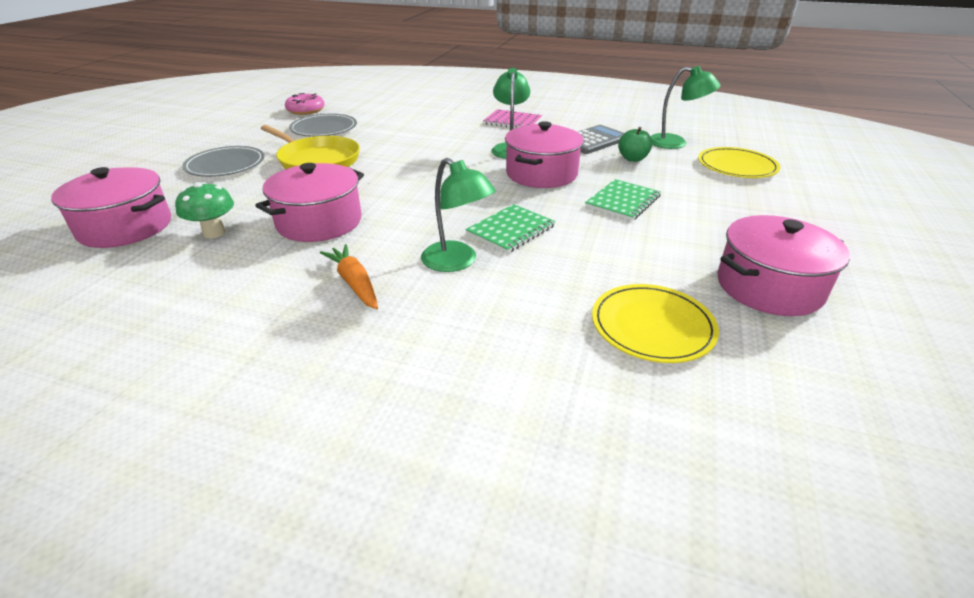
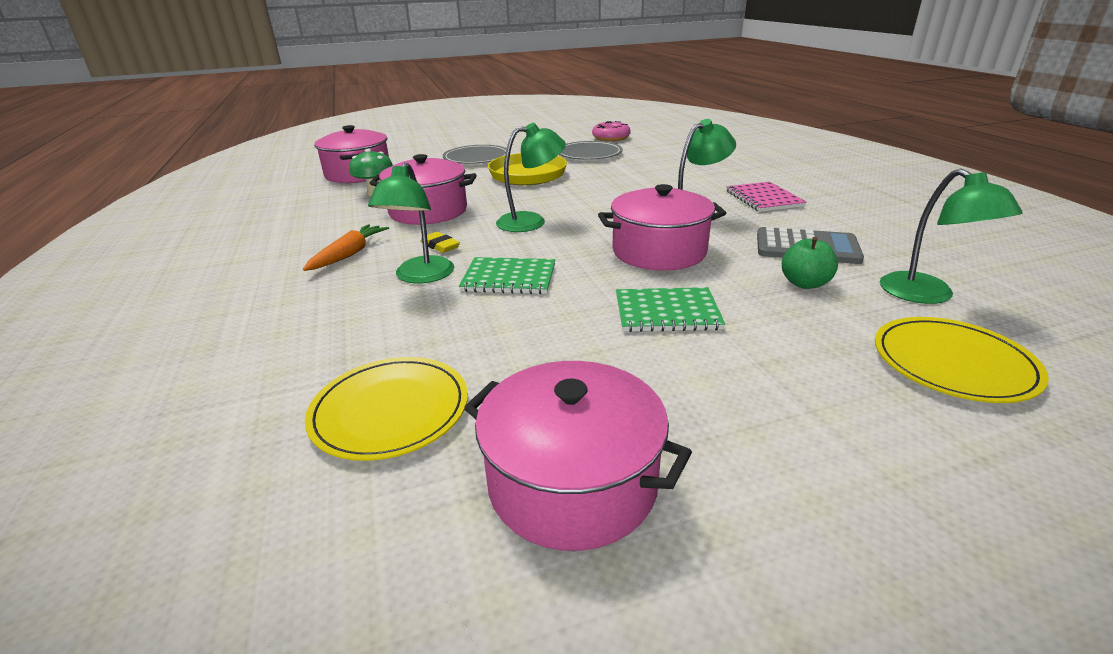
camera: 55 degrees right, 5 degrees down
(408, 238) = (440, 246): none -> yellow eraser
(423, 192) = (531, 221): none -> green lamp

